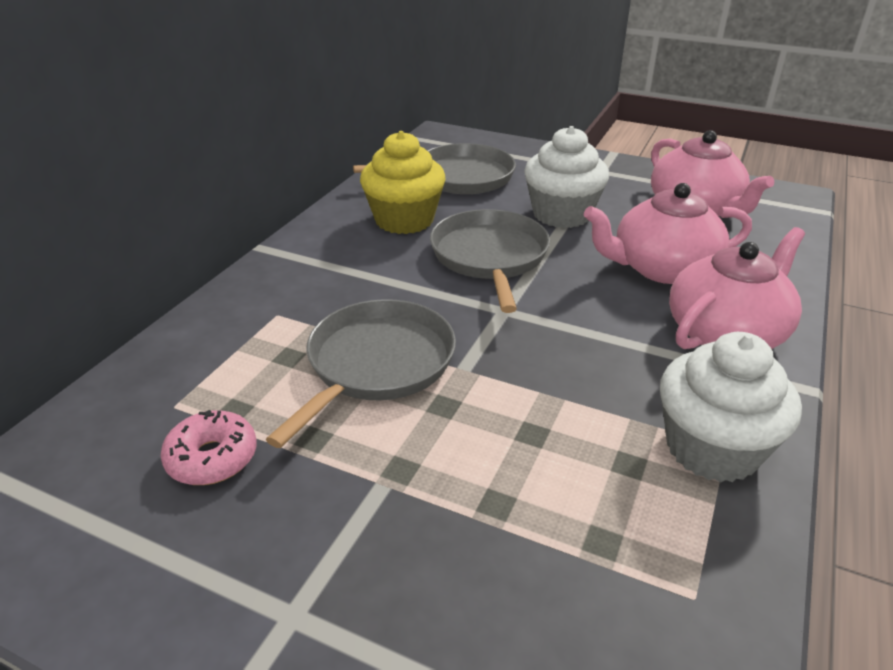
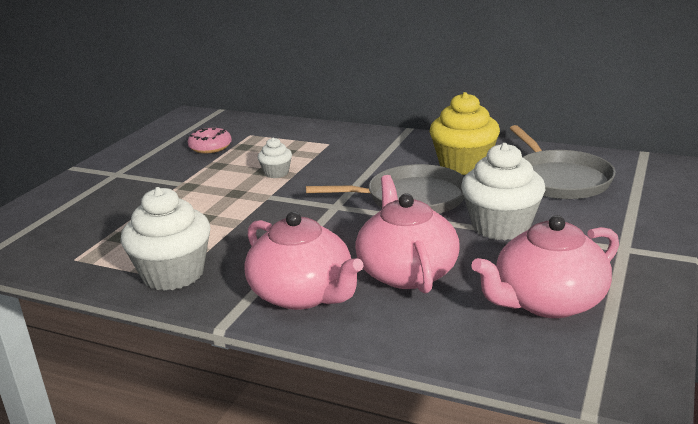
camera: 90 degrees right, 10 degrees down
(377, 364) = (276, 173): grey pan -> white cupcake

